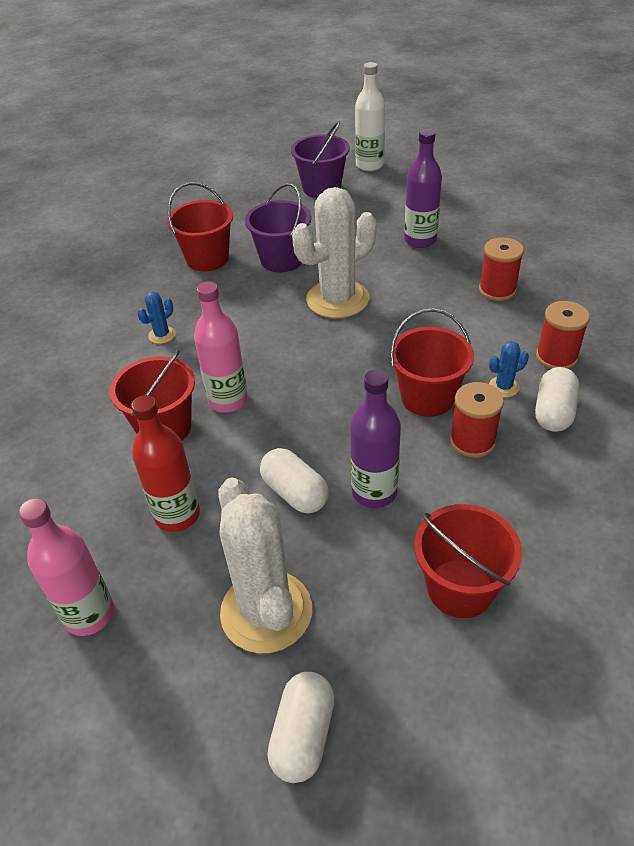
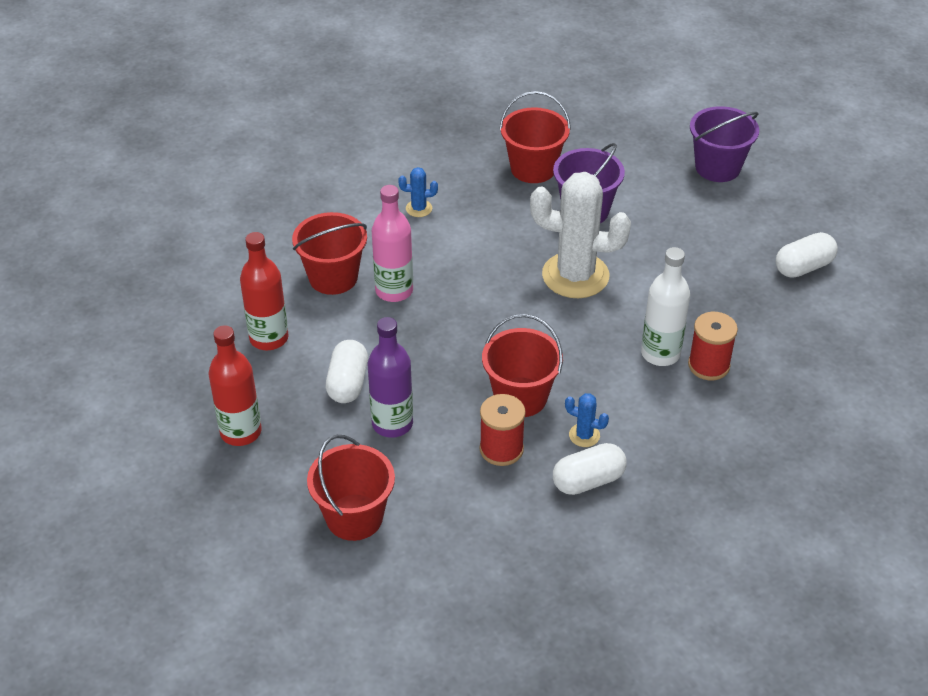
camera: 45 degrees right, 0 degrees up
(89, 614) = (160, 353): pink bottle -> none
(266, 611) = (241, 432): white cactus -> red bottle
(303, 735) = (176, 504): white capsule -> white capsule (803, 267)
(369, 165) = (796, 173): white bottle -> white bottle (660, 353)
(420, 240) = (720, 276): purple bottle -> none
(556, 357) = (660, 449): red spool -> none

